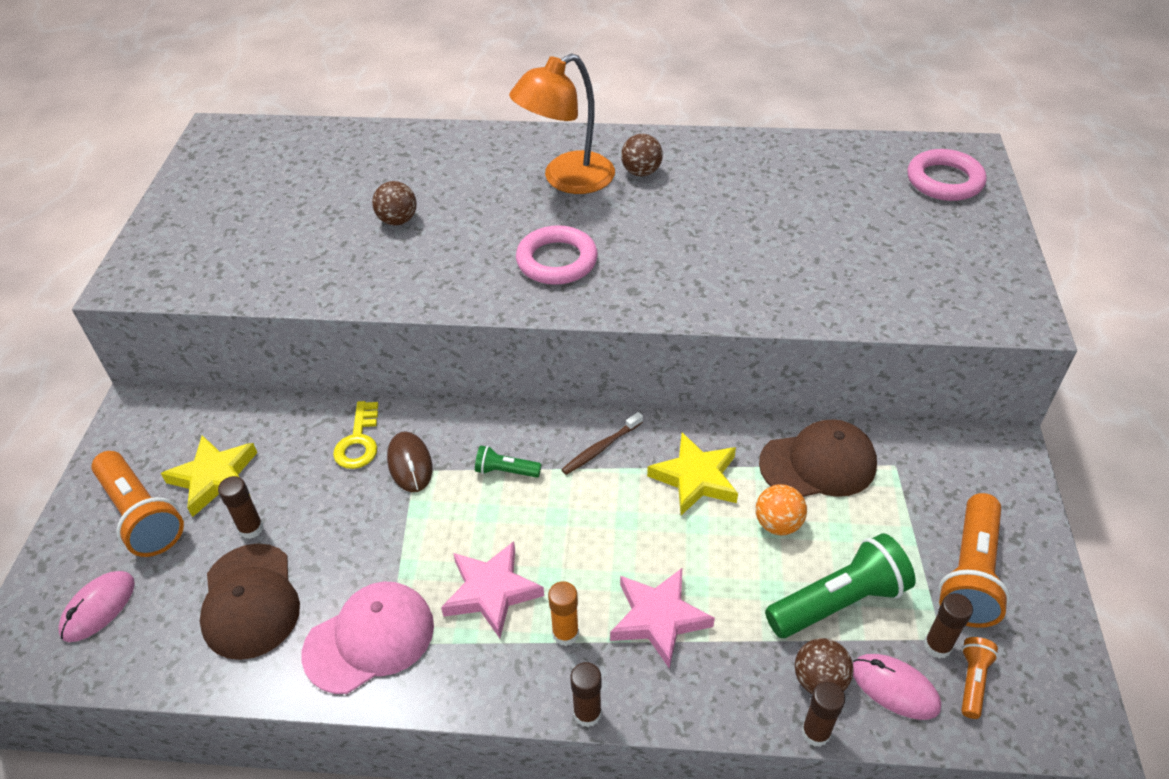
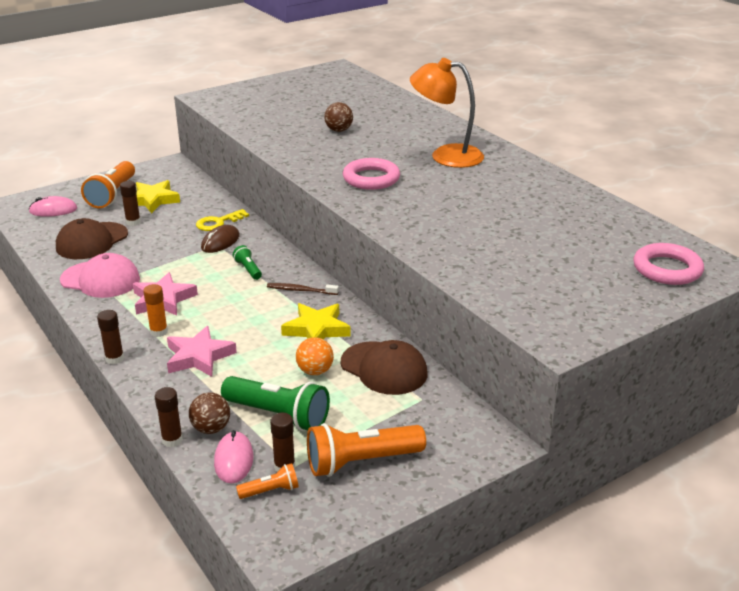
camera: 50 degrees right, 15 degrees down
(641, 172) = (490, 172): brown ball -> none

